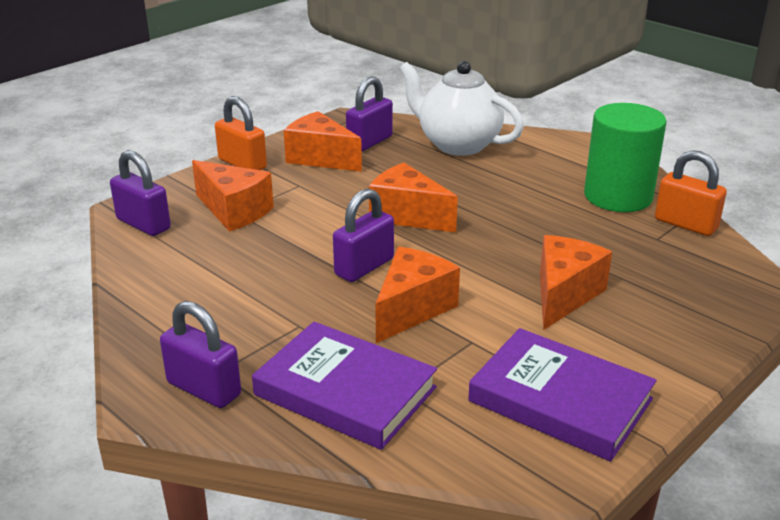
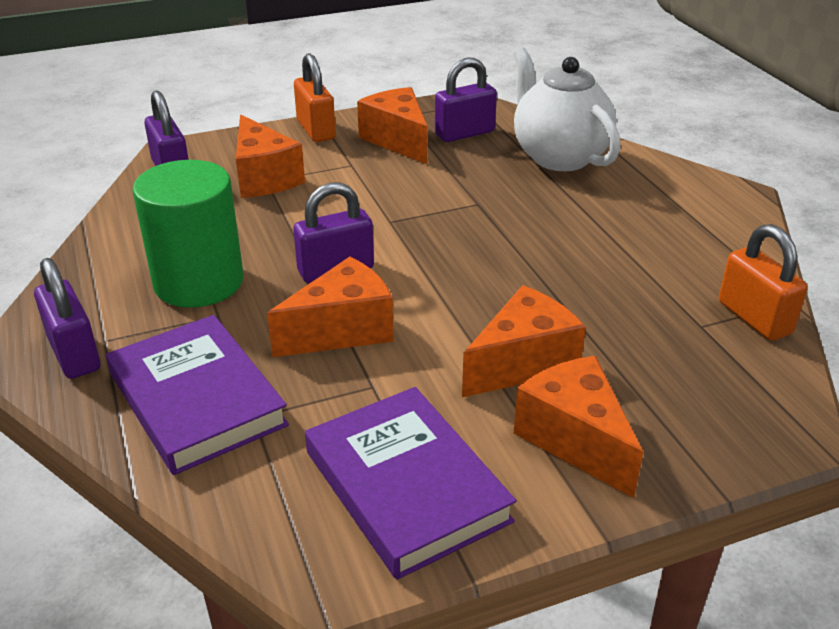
camera: 25 degrees right, 5 degrees up
(407, 216) = (431, 225): orange cheese -> orange cheese (575, 440)
(618, 196) = (696, 261): green cylinder -> green cylinder (198, 282)

